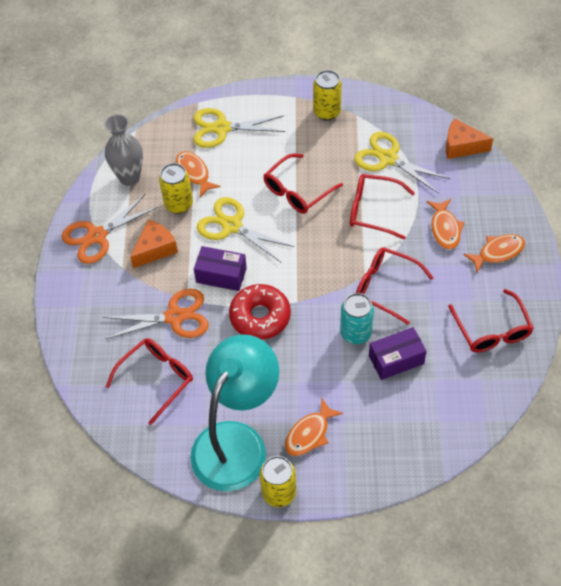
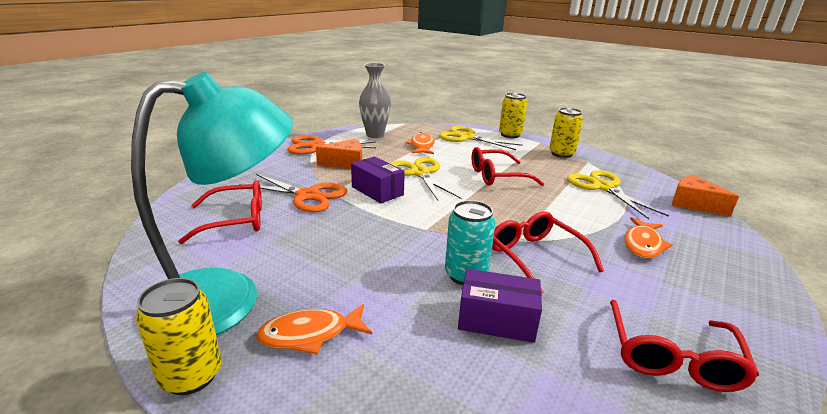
camera: 30 degrees right, 30 degrees down
(178, 204) = (392, 153): yellow can -> yellow can (510, 135)
(260, 317) = (378, 224): red donut -> none
(373, 210) = (563, 207): red glasses -> none
(498, 252) = (713, 286): orange fish -> none

